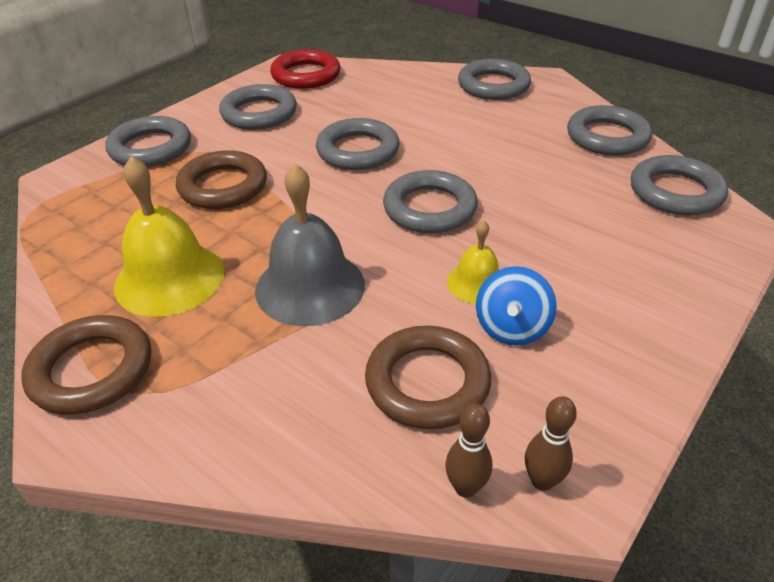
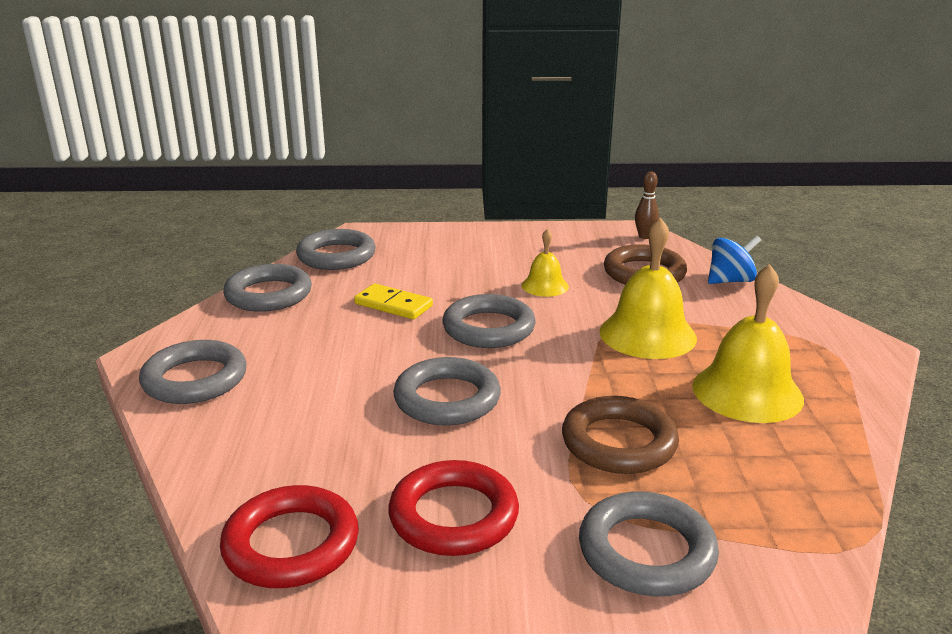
camera: 130 degrees left, 15 degrees down
(92, 370) = (846, 368): brown ring -> none
(259, 113) = (453, 516): grey ring -> red ring
(310, 286) = (647, 334): grey bell -> yellow bell
(465, 487) = (679, 248): brown bowling pin -> none
(511, 328) = (565, 266): blue spinning top -> blue spinning top (730, 281)
(526, 182) = (393, 305): none -> yellow domino

